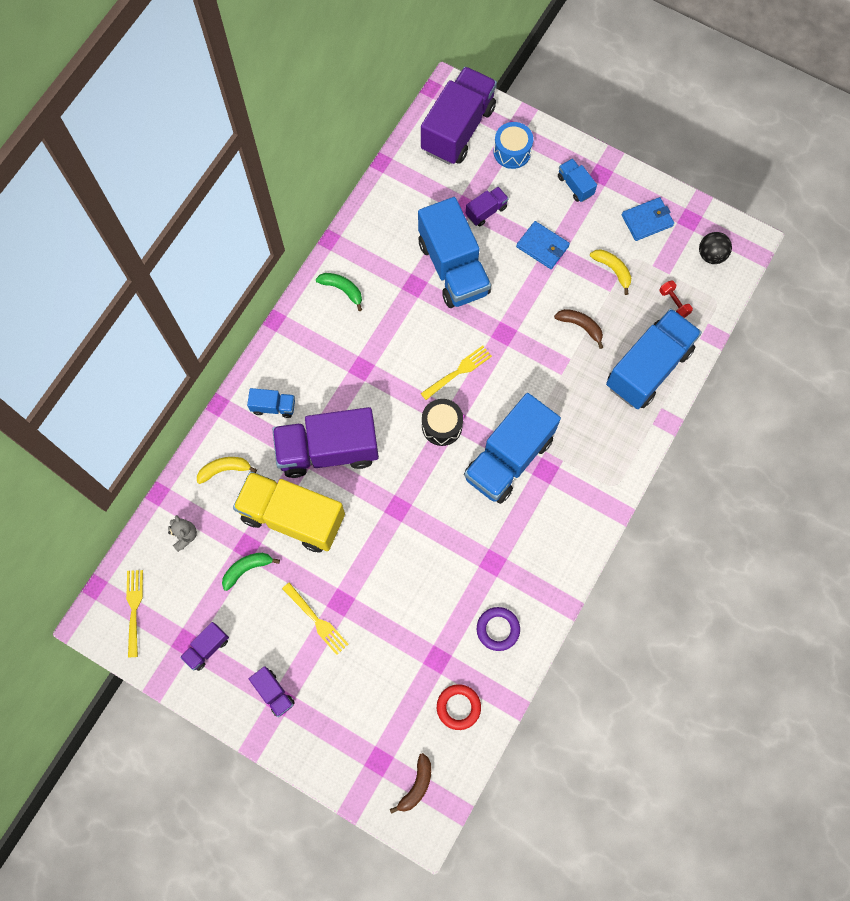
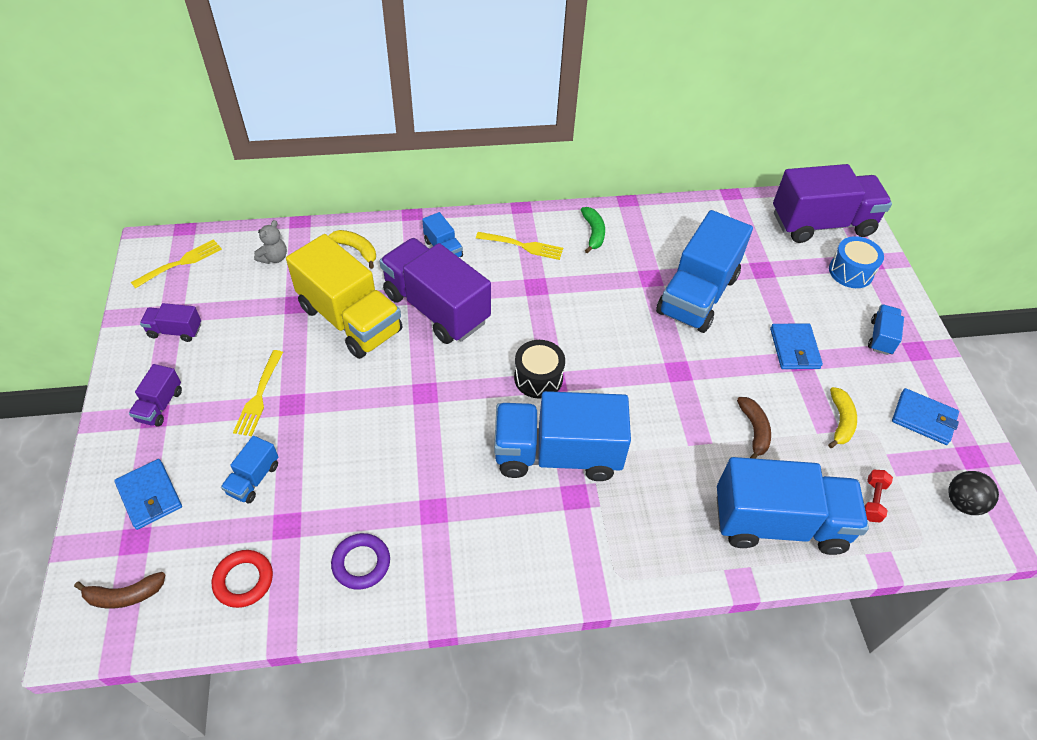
camera: 50 degrees right, 20 degrees down
(247, 569) = (274, 316): green banana -> none
(292, 517) = (350, 319): yellow truck -> yellow truck turned 150 degrees clockwise
(349, 735) = (150, 496): none -> blue wallet
(385, 661) = (253, 479): none -> blue truck
(458, 372) = (603, 358): yellow fork -> yellow fork (522, 246)
(486, 211) = (775, 286): purple truck -> none

